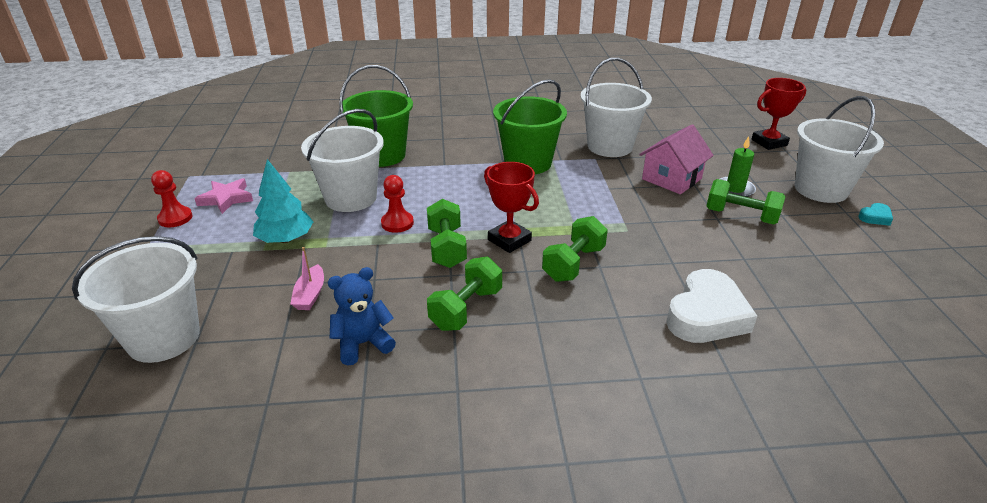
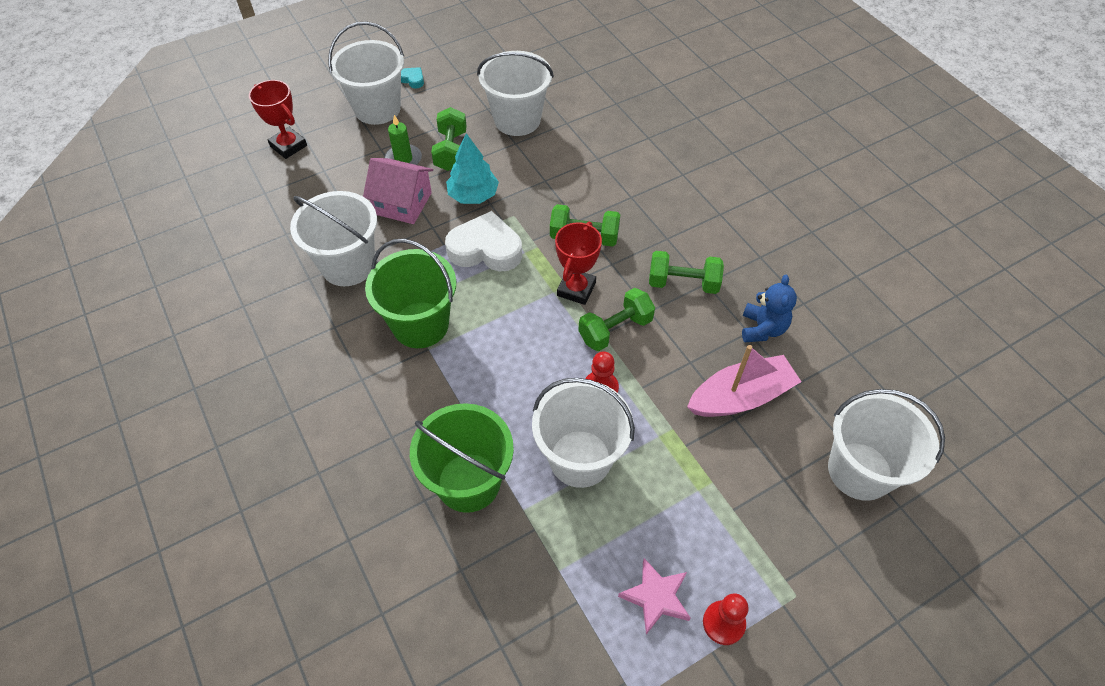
camera: 115 degrees left, 20 degrees up
(286, 239) = (685, 472): turquoise tree -> turquoise tree (473, 195)
(310, 295) = (741, 397): pink boat -> pink boat, size x1.93
(363, 344) = (762, 329): blue teddy bear -> blue teddy bear turned 120 degrees counterclockwise
(706, 315) = (599, 154): white heart -> white heart (485, 249)
(788, 270) = (517, 120): none -> white bucket

